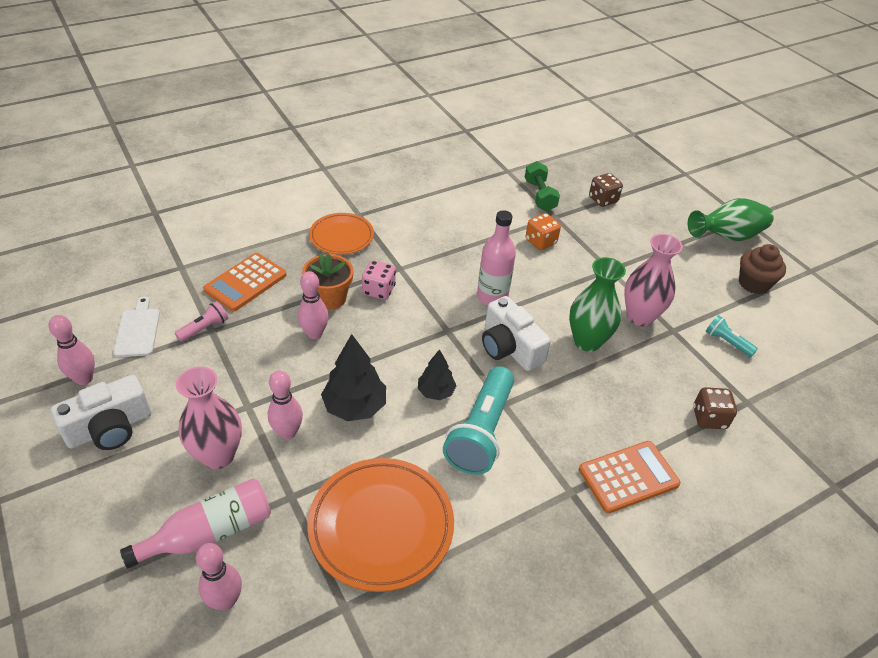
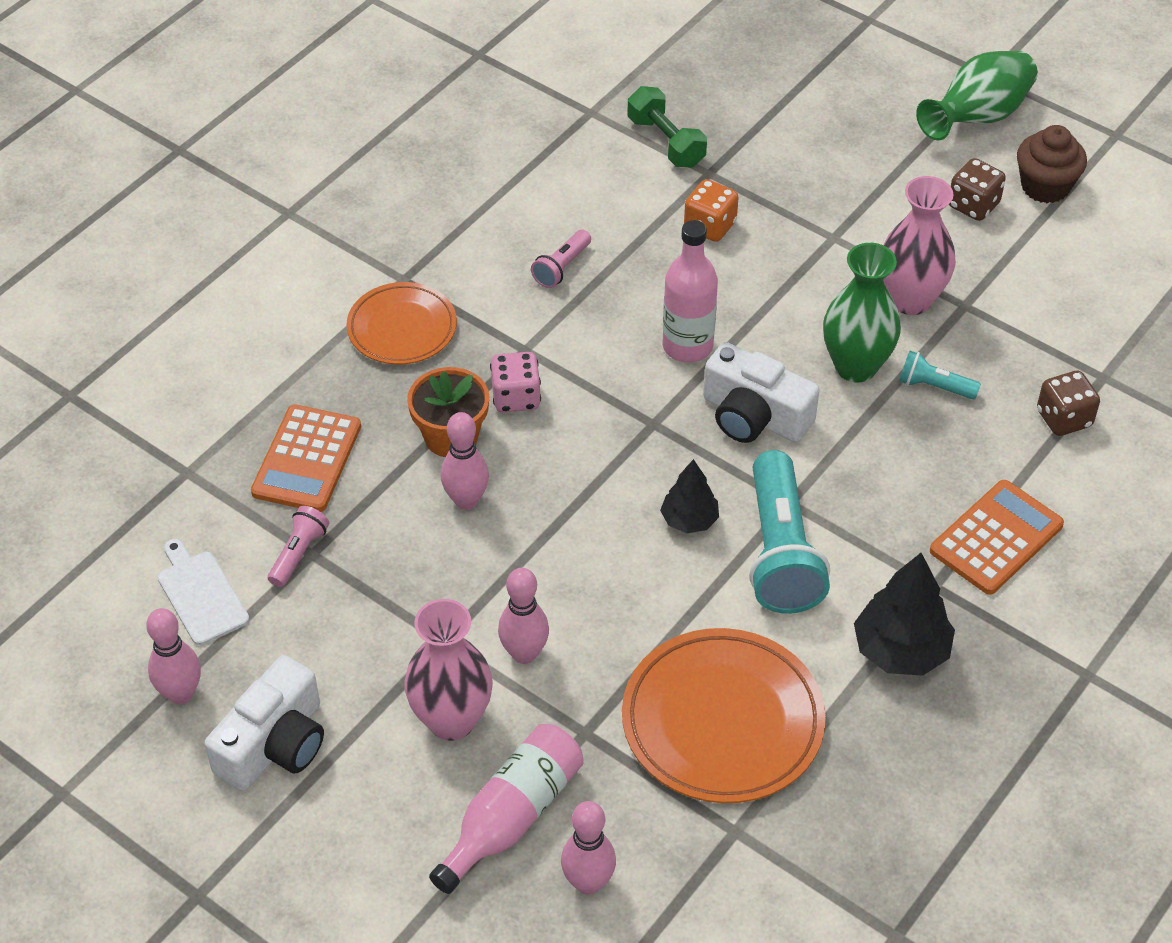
camera: 20 degrees left, 5 degrees up
(355, 406) = (592, 583): black tree -> black tree (900, 650)
(446, 235) = (561, 267): none -> pink flashlight
(603, 200) = (766, 115): brown dice -> brown dice (973, 205)
(727, 342) = (1043, 296): turquoise flashlight -> turquoise flashlight (934, 386)

